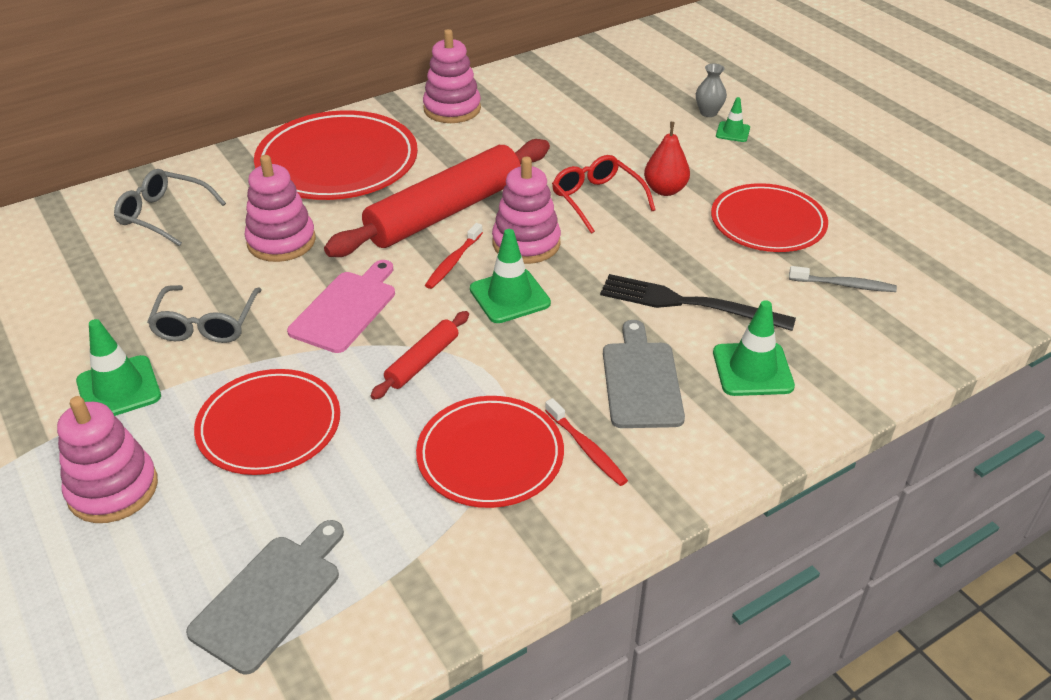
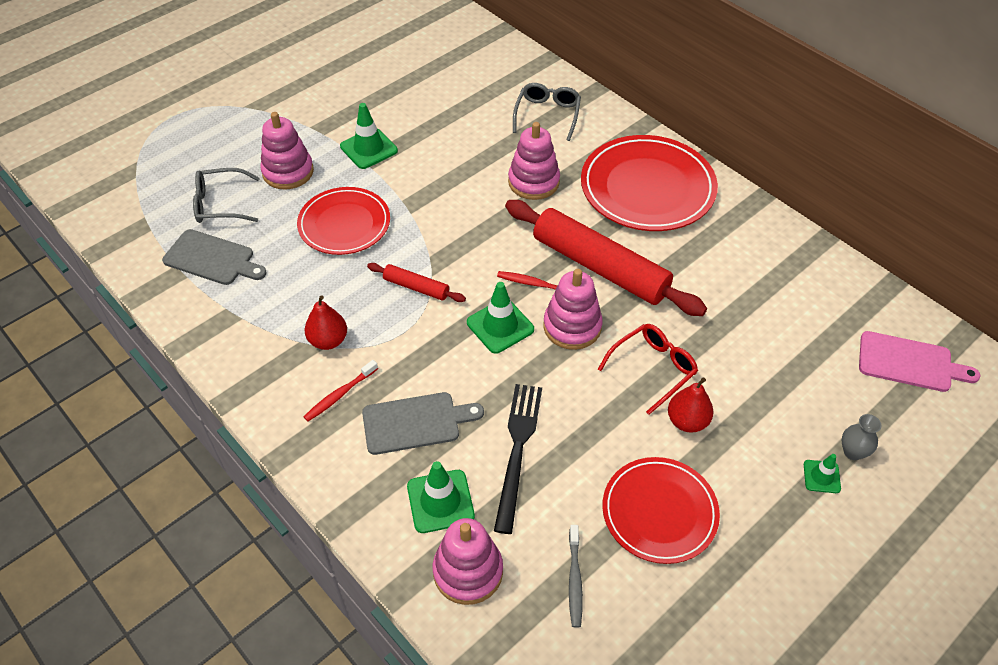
camera: 80 degrees right, 10 degrees up
(206, 324) = (434, 169): grey glasses -> grey glasses (220, 204)
(346, 308) = (465, 234): pink cutting board -> pink cutting board (909, 363)
(452, 109) = (763, 243): pink stacking toy -> pink stacking toy (468, 571)
(490, 455) = (328, 340): red plate -> red pear

